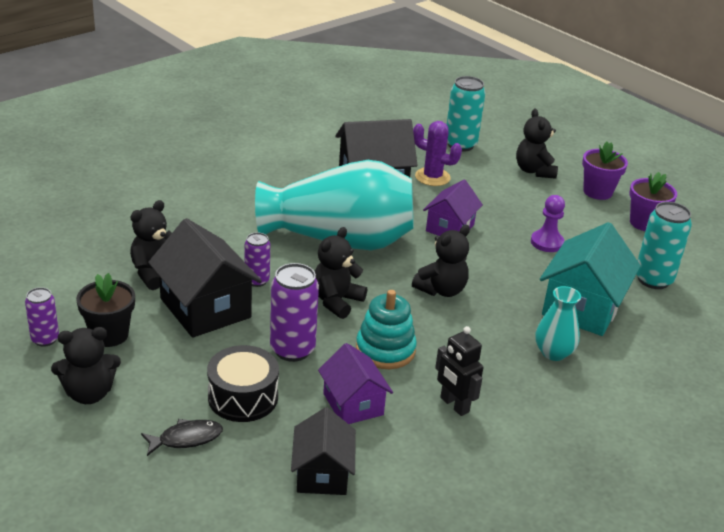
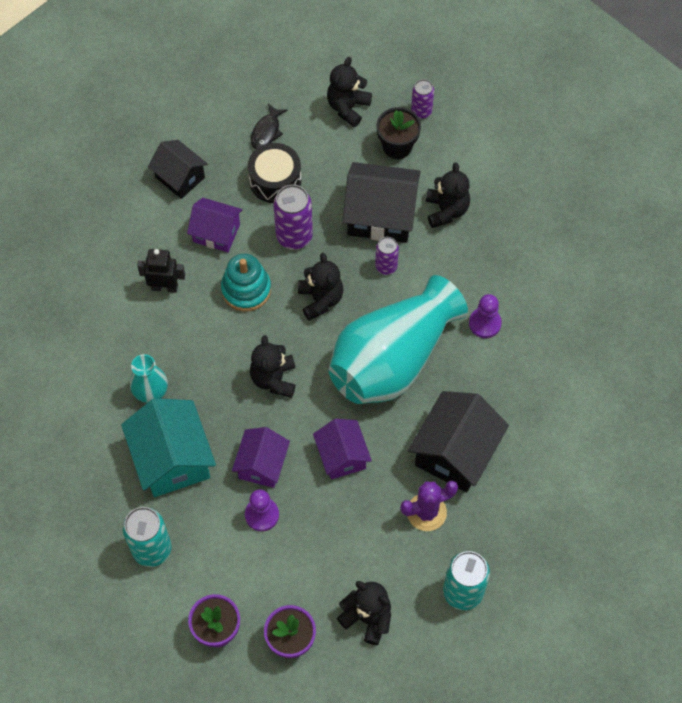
camera: 135 degrees right, 30 degrees up
(248, 210) = (484, 323): none -> purple pawn
(514, 261) = (262, 465): none -> purple house

